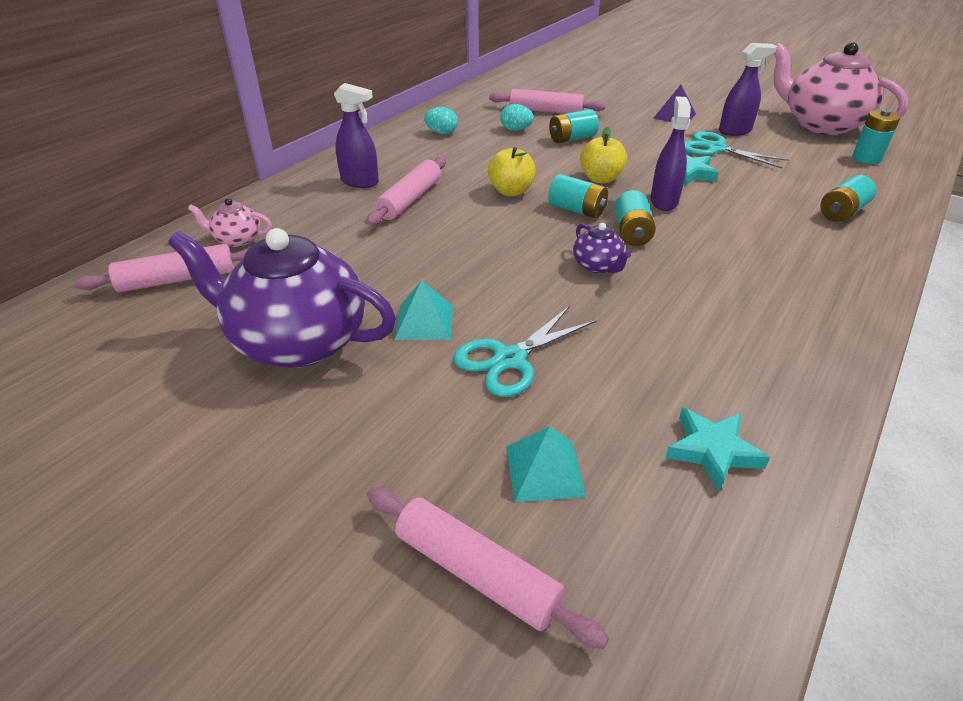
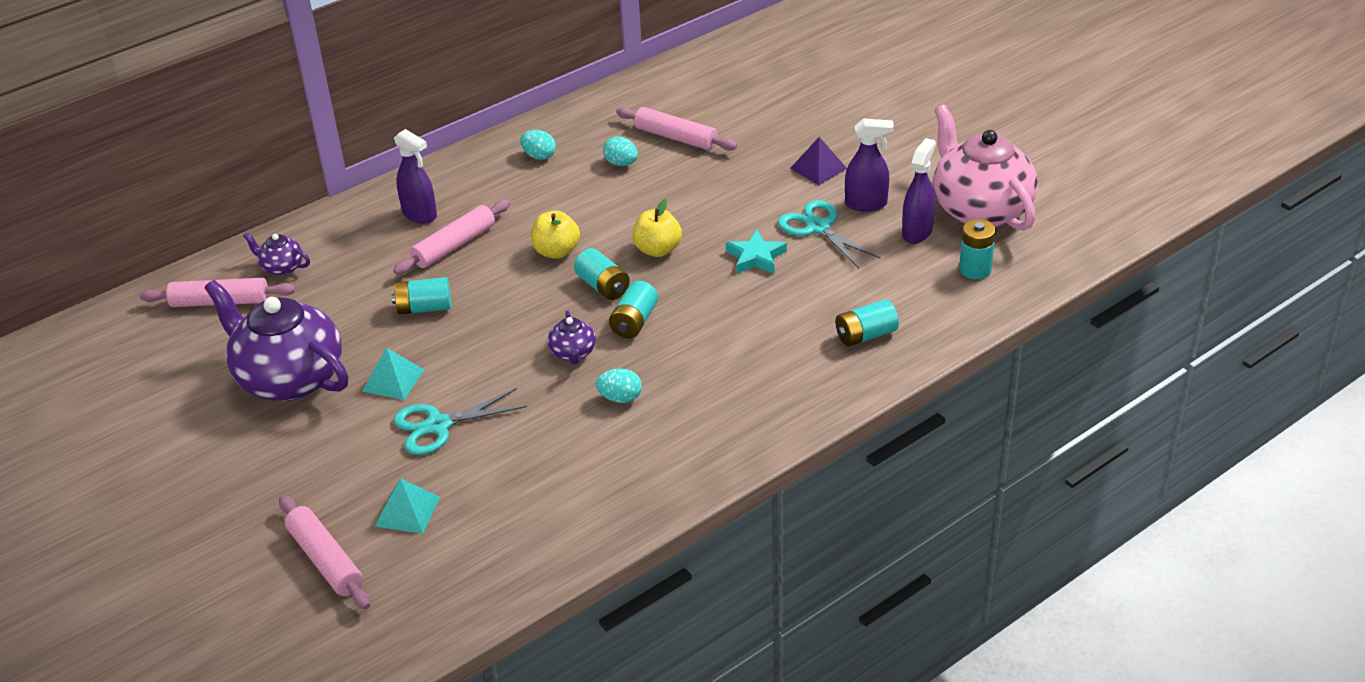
camera: 20 degrees right, 0 degrees up
(237, 239) = (282, 267): pink teapot -> purple teapot
(572, 138) = (672, 187): turquoise battery -> turquoise battery (424, 308)
(664, 201) = (697, 290): purple spray bottle -> purple spray bottle (917, 232)
(681, 297) = (620, 398): none -> turquoise egg
(712, 451) = (532, 524): turquoise star -> none

